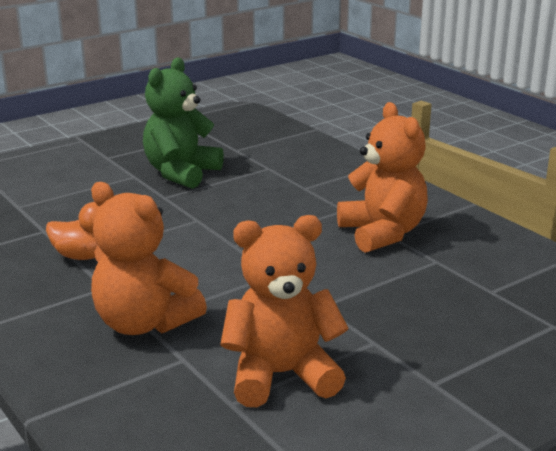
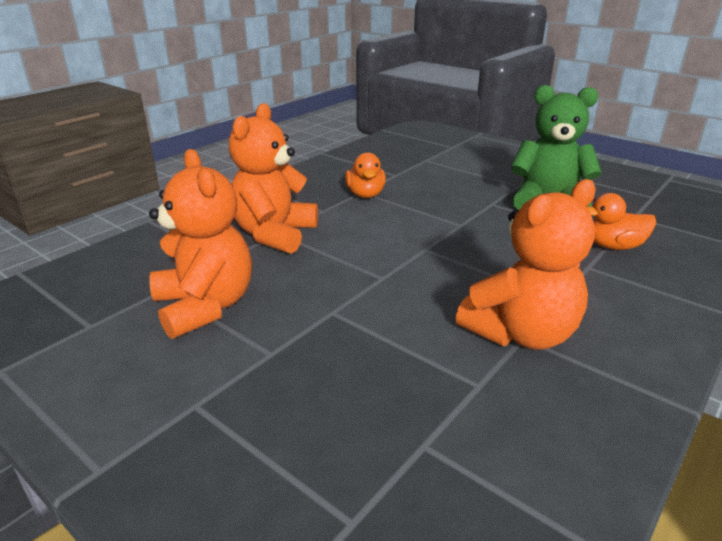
camera: 75 degrees right, 5 degrees up
(278, 170) = (613, 246): none -> orange duck

